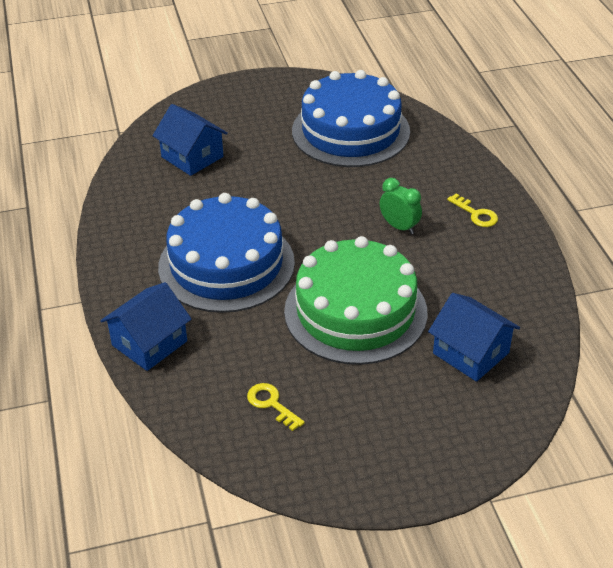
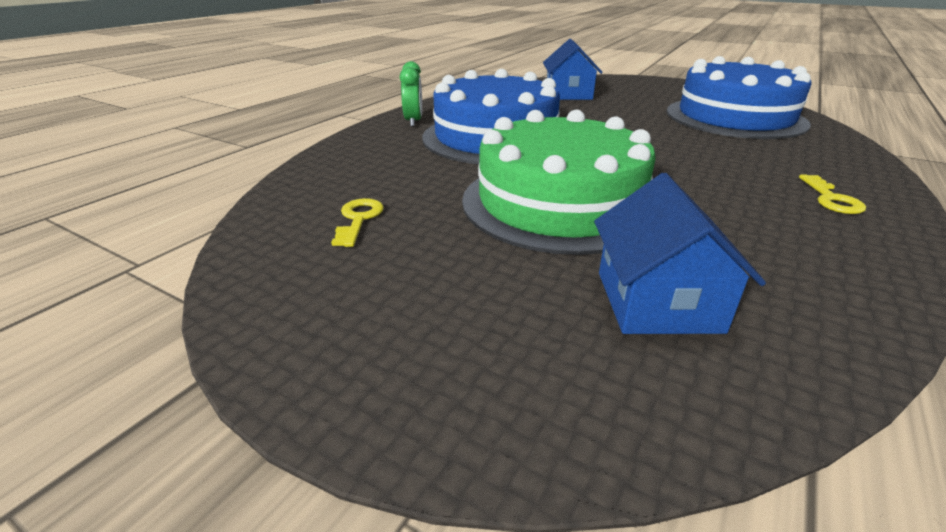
camera: 45 degrees right, 10 degrees down
(149, 343) = (358, 148): blue house -> none
(399, 227) = (706, 174): green clock -> green clock (413, 122)

